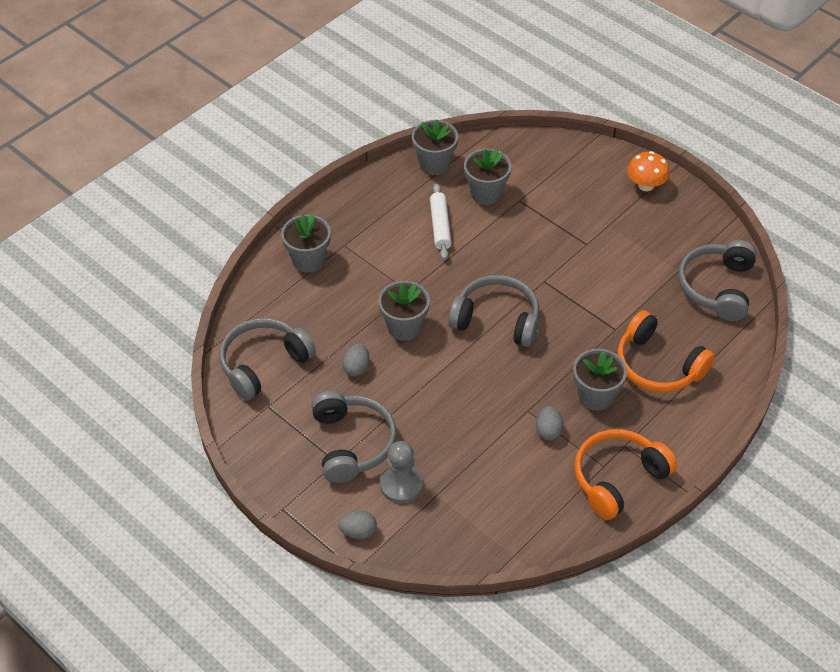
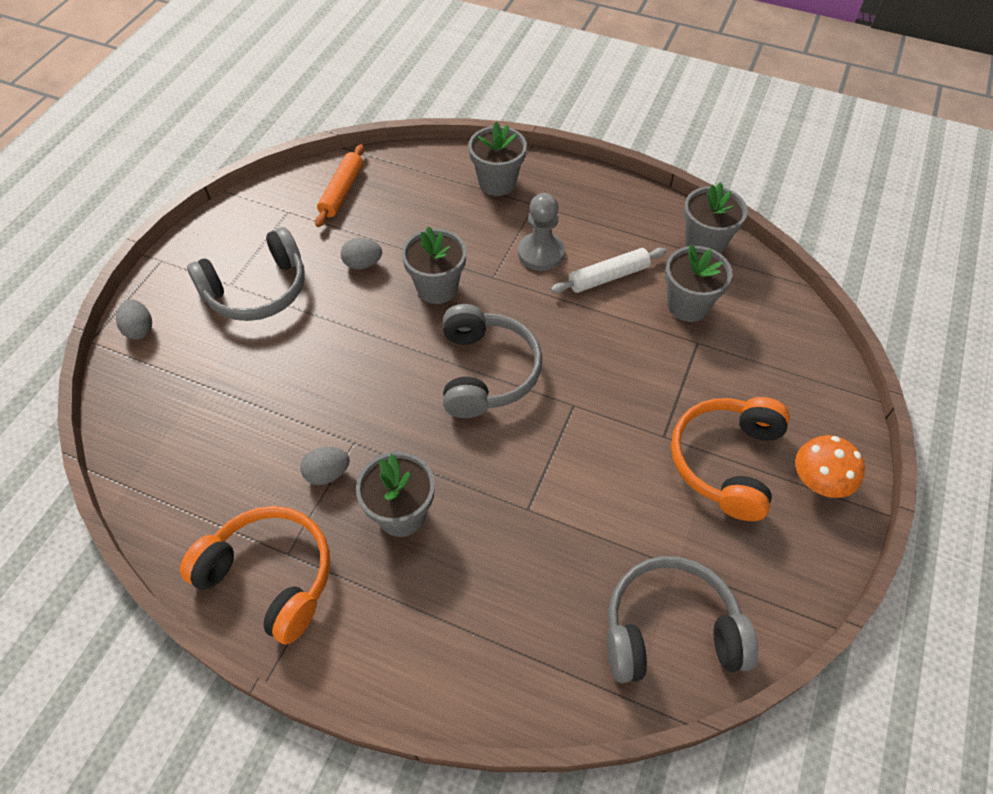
camera: 70 degrees right, 5 degrees up
(263, 364) = (342, 191): grey headphones -> orange rolling pin
(401, 485) = (210, 348): grey pawn -> grey pawn (541, 253)
(658, 365) = (484, 580): orange headphones -> orange headphones (726, 462)

